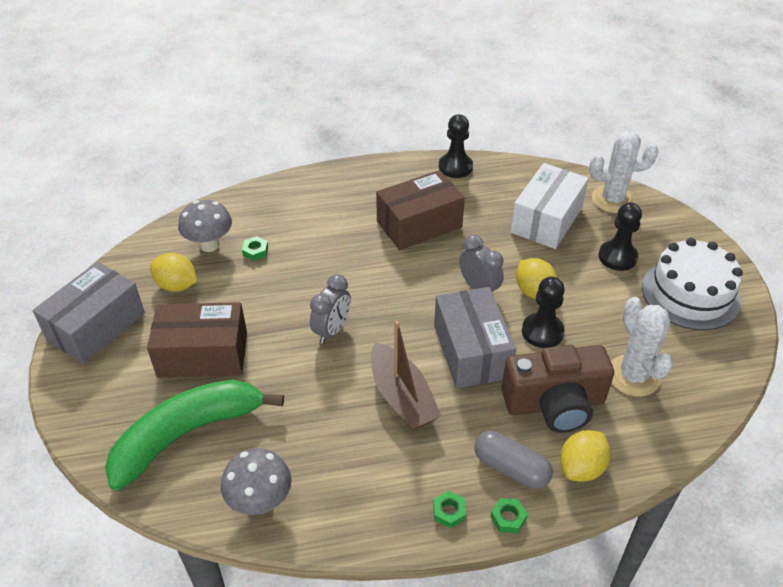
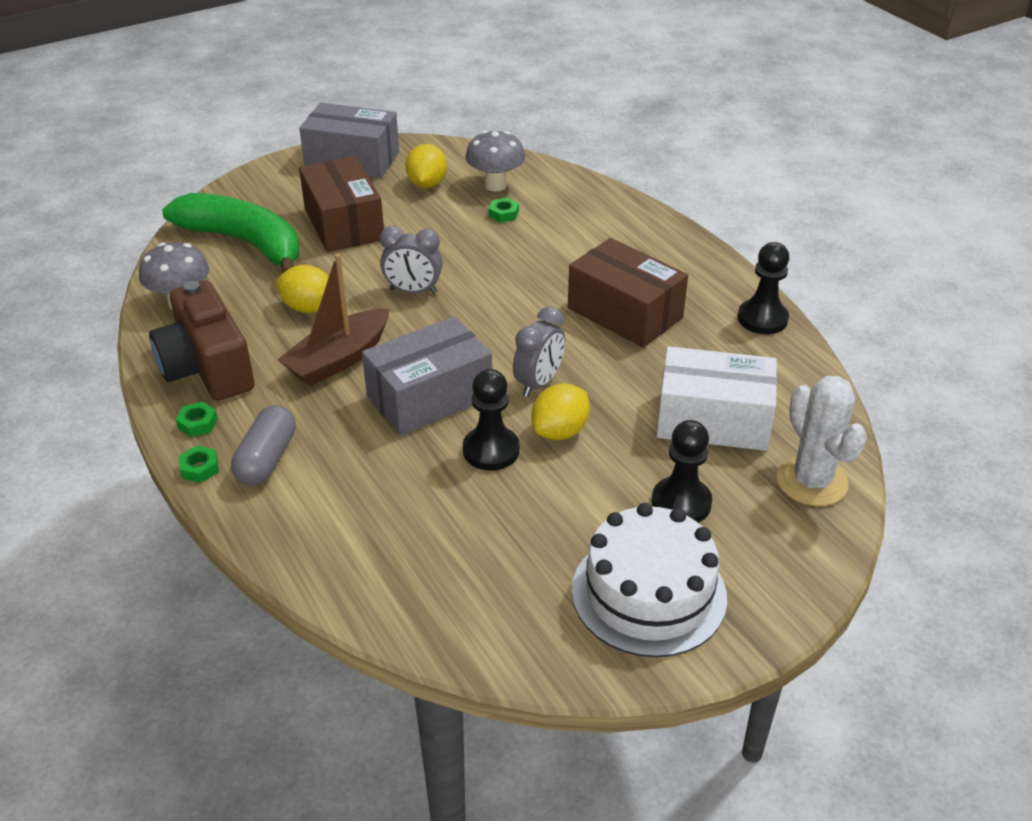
camera: 70 degrees right, 5 degrees down
(554, 404) = (374, 480): brown camera -> brown camera (207, 368)
(581, 468) = (284, 517): yellow lemon -> yellow lemon (309, 308)
(633, 376) = (452, 547): white cactus -> none

